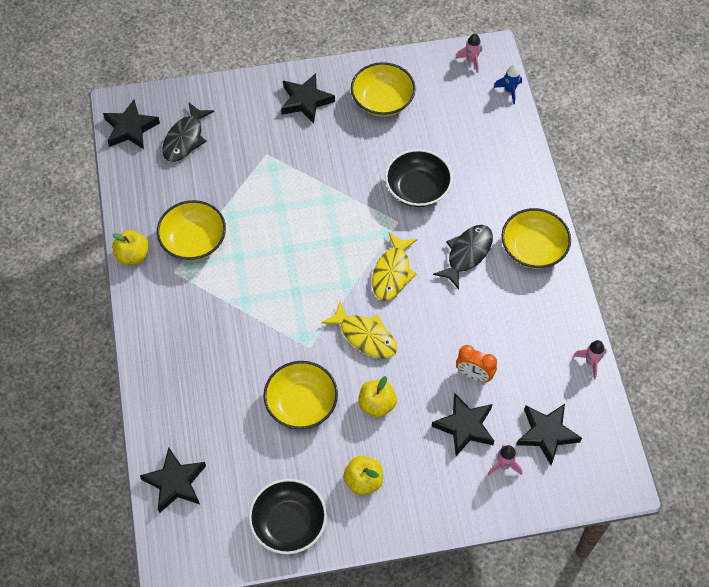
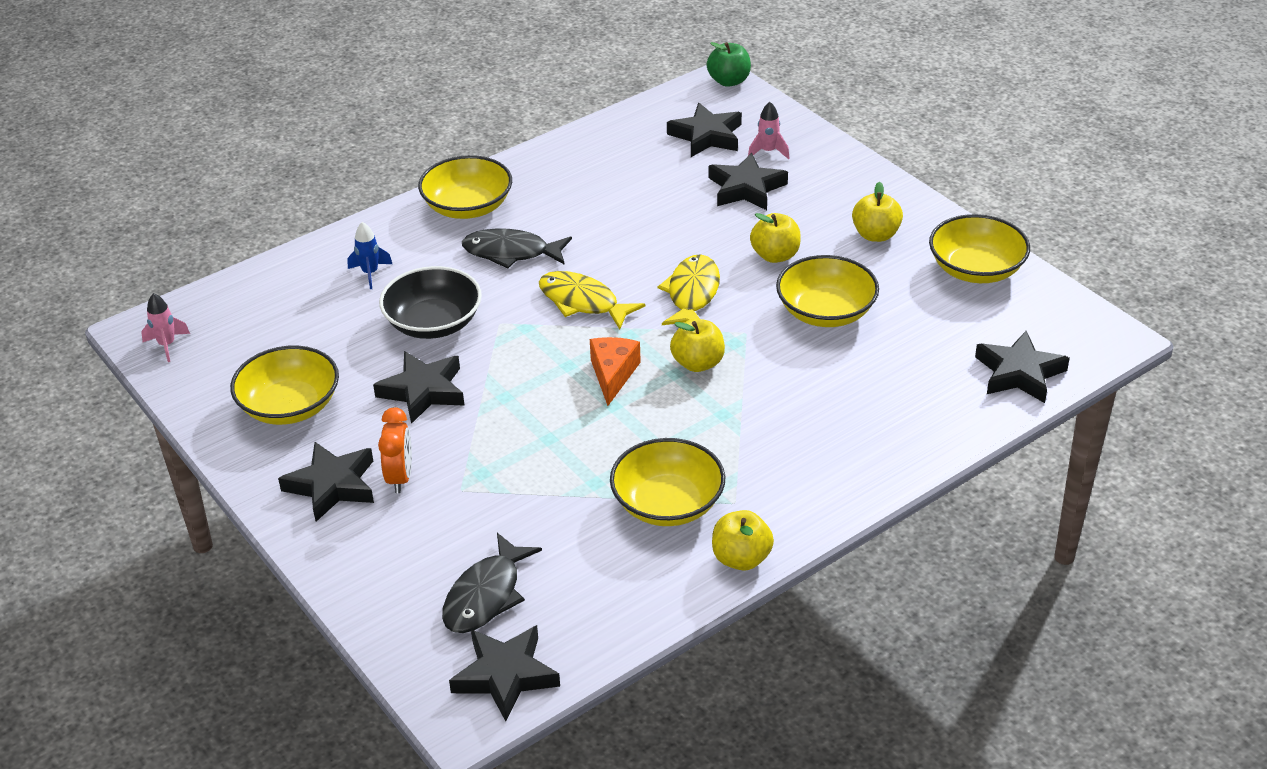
camera: 115 degrees left, 20 degrees down
(185, 138) = (486, 595): black fish -> black fish turned 120 degrees clockwise
(288, 523) = (976, 269): black bowl -> yellow bowl
(297, 308) = (698, 363): none -> yellow apple
(314, 260) = (613, 374): none -> orange cheese
(357, 163) = (423, 391): none -> black star
(392, 272) = (583, 302): yellow fish -> yellow fish turned 135 degrees counterclockwise
(474, 375) = (676, 200): orange clock -> orange clock (400, 477)
(509, 91) = (211, 295): blue rocket -> blue rocket (370, 273)
(591, 362) = (595, 131): pink rocket -> none
(619, 489) = (729, 81): none -> green apple

